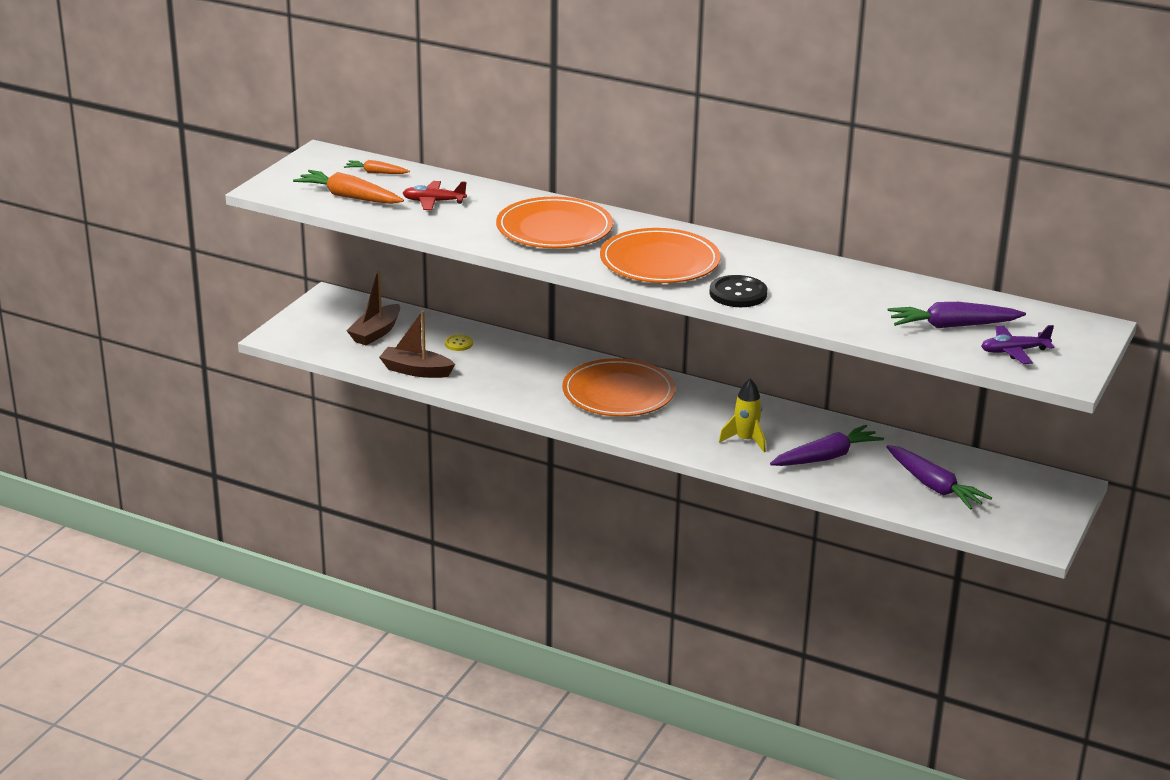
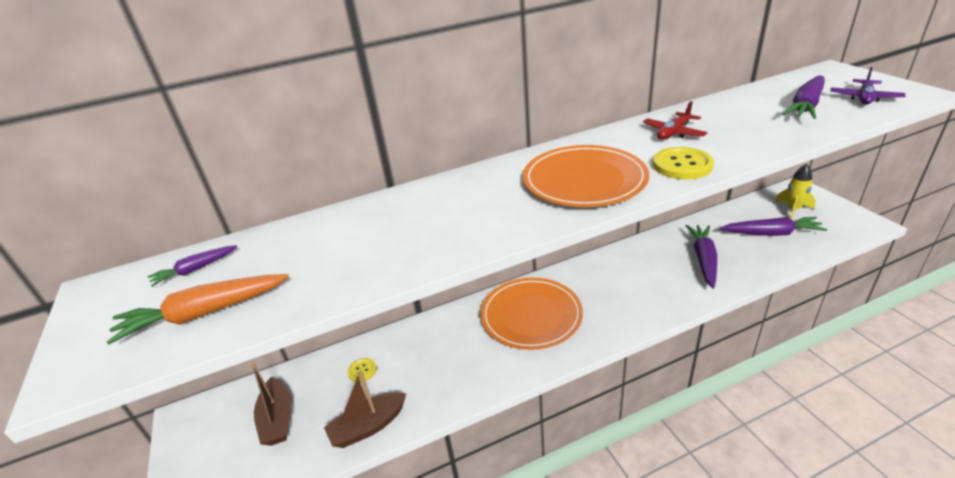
camera: 45 degrees left, 5 degrees up
(376, 173) = (195, 270): orange carrot -> purple carrot
(433, 202) = (307, 258): red plane -> red plane (673, 133)
(554, 228) = (457, 209): orange plate -> none
(738, 293) = (682, 165): black button -> yellow button
(745, 440) = (653, 285): yellow rocket -> yellow rocket (793, 210)

